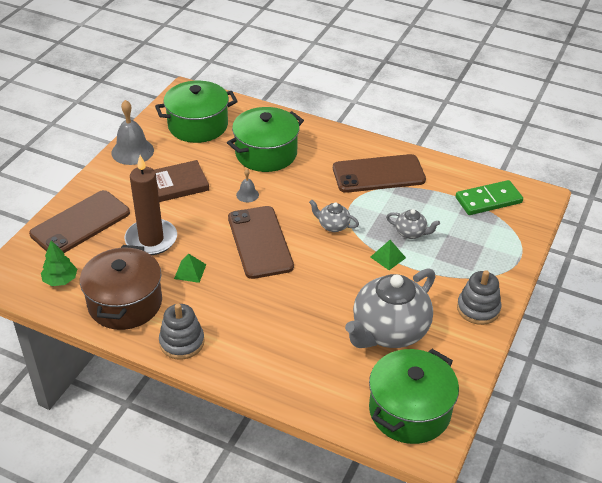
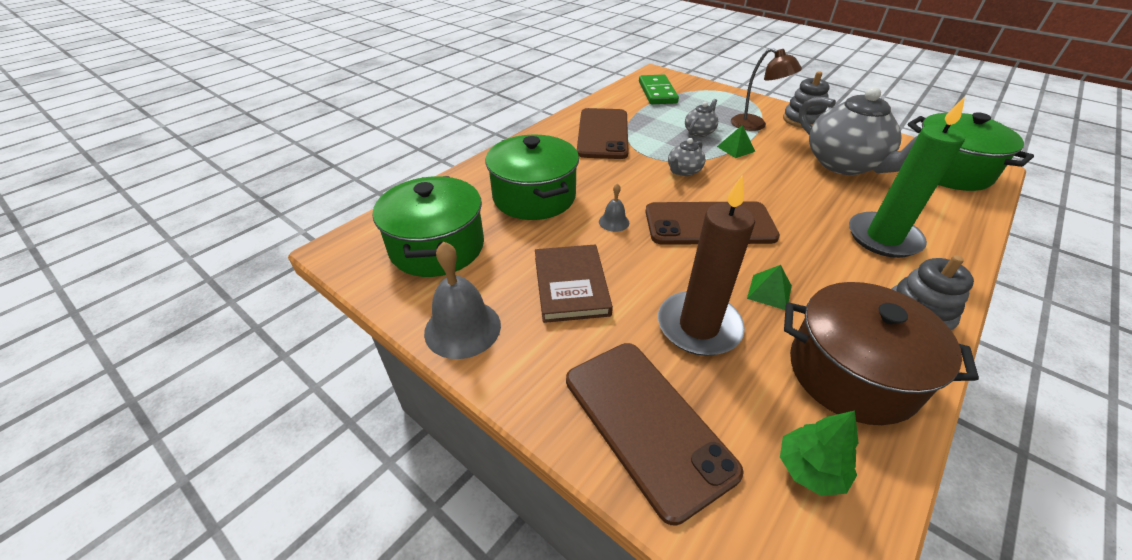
camera: 75 degrees left, 0 degrees up
(272, 340) = (883, 238): none -> green candle
(445, 272) = (755, 125): none -> brown lamp

